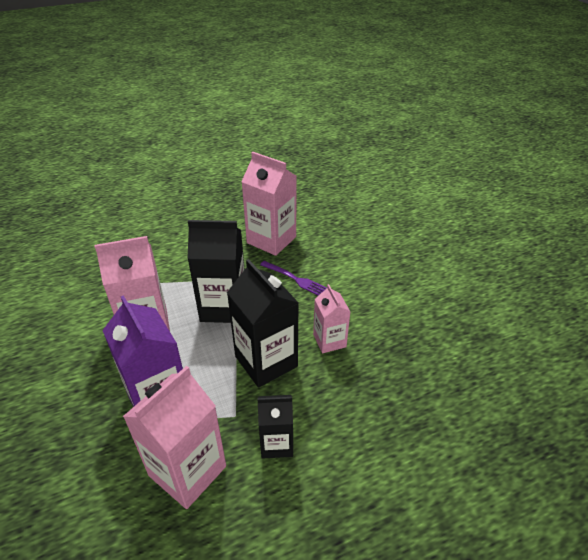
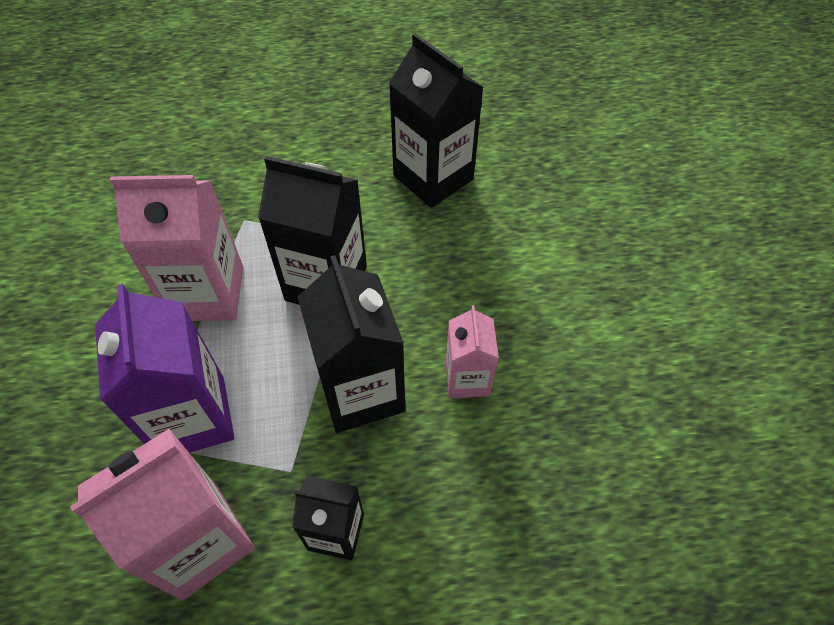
camera: 15 degrees right, 15 degrees up
(271, 240) = (433, 177): pink carton -> black carton
(295, 279) = (449, 257): purple fork -> none

